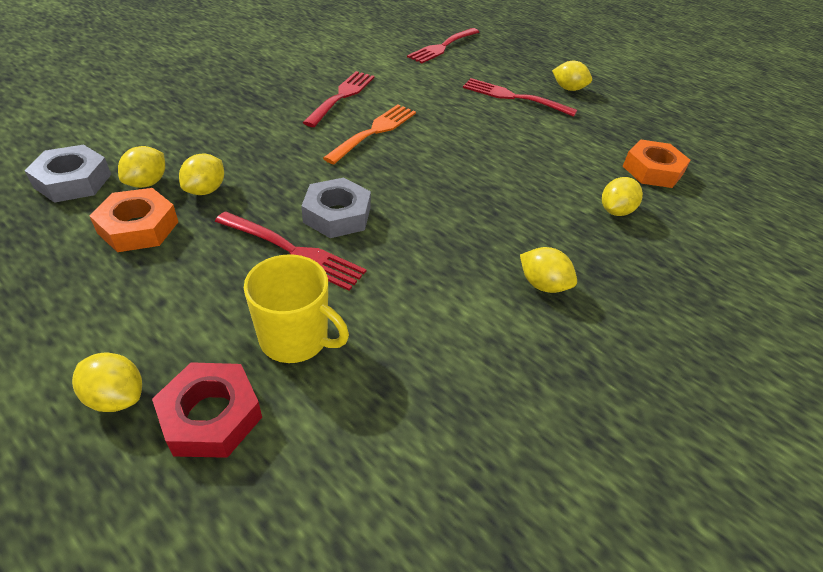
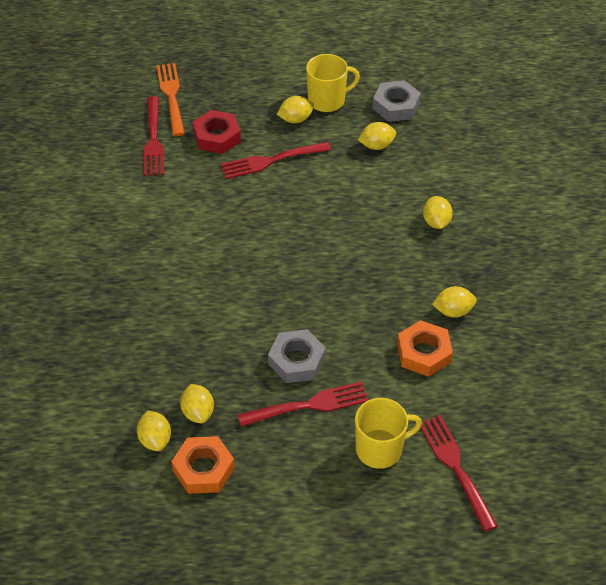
camera: 40 degrees left, 5 degrees up
(73, 181) = (109, 480): grey nut -> grey nut (396, 106)
(116, 397) = (346, 547): yellow lemon -> yellow lemon (376, 146)
(211, 416) = (397, 515): red nut -> red nut (217, 137)
(342, 96) = (158, 260): red fork -> red fork (455, 467)
(374, 132) = (226, 275): orange fork -> orange fork (171, 96)
(611, 93) = (327, 100): none -> yellow mug
(652, 170) = (423, 166): orange nut -> orange nut (423, 353)

